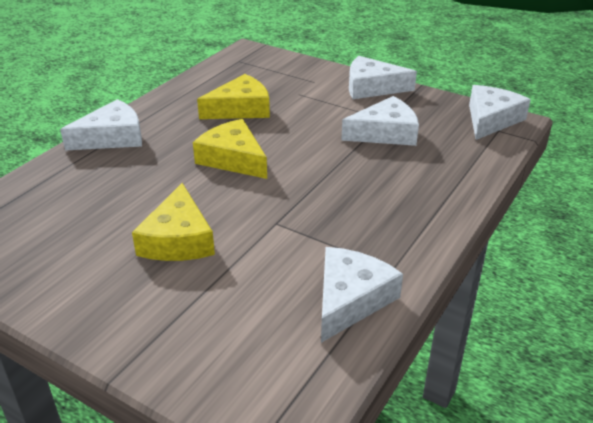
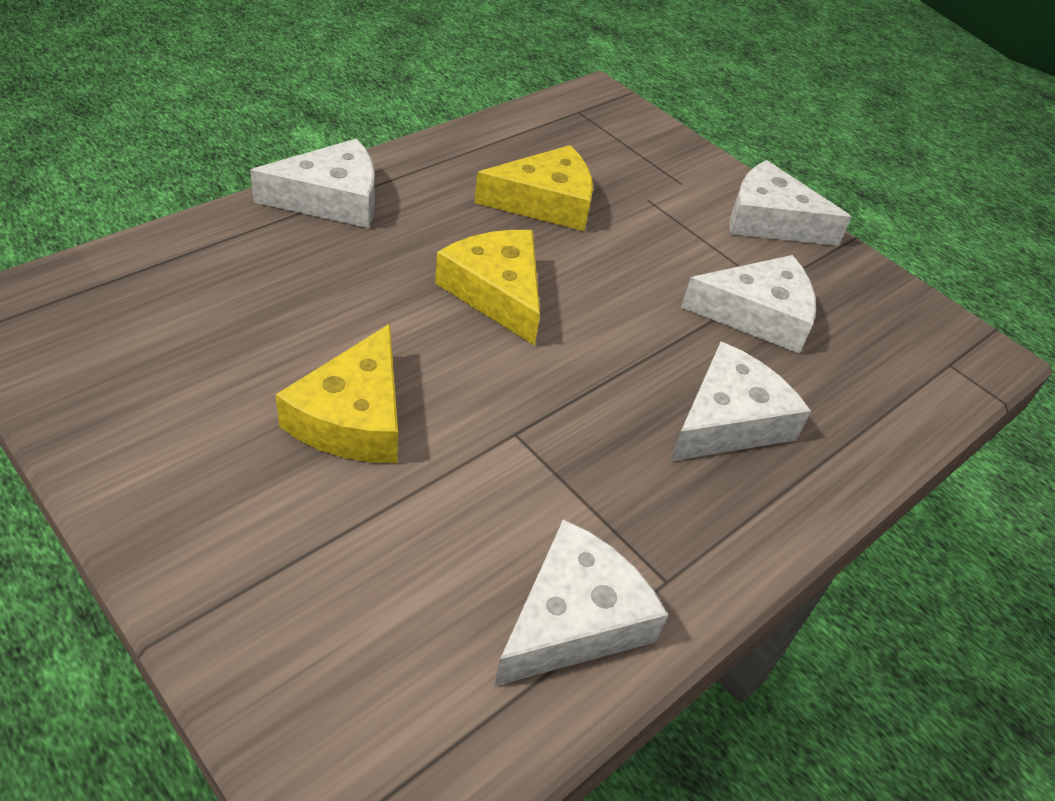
camera: 10 degrees right, 10 degrees up
(491, 119) = (945, 340): white cheese -> white cheese (728, 420)

